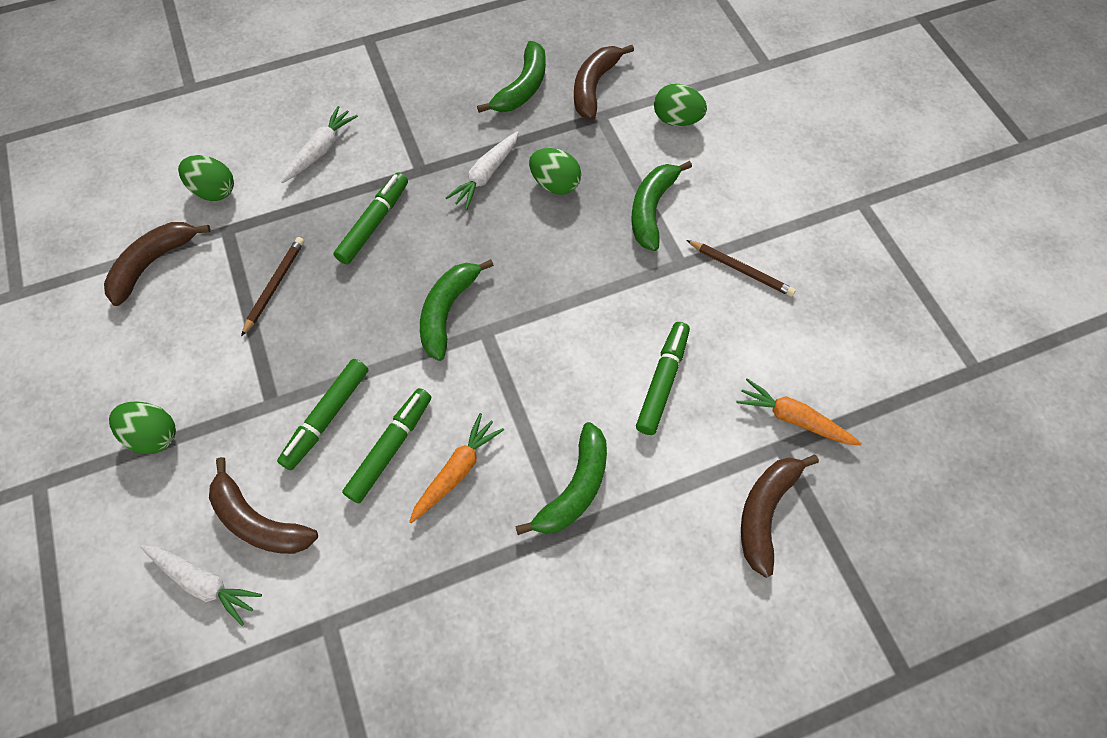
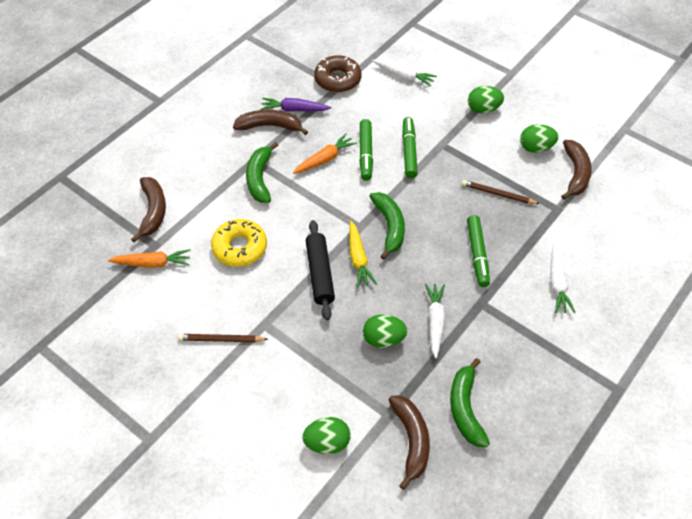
camera: 150 degrees right, 10 degrees down
(204, 582) = (404, 76): white carrot -> white carrot turned 150 degrees counterclockwise
(214, 191) = (591, 226): green egg -> green egg (535, 148)
(258, 521) = (401, 103): brown banana -> brown banana (270, 126)
(275, 286) = (498, 194): brown pencil -> brown pencil turned 120 degrees clockwise
(316, 644) = (338, 79): none -> brown donut
(437, 610) = (294, 110): none -> purple carrot
(457, 471) = (325, 159): orange carrot -> orange carrot turned 135 degrees counterclockwise
(518, 288) = (358, 259): none -> yellow carrot
(577, 292) = (320, 274): none -> black rolling pin
(651, 209) = (304, 354): green banana -> none
(662, 382) = (240, 248): green marker -> yellow donut

